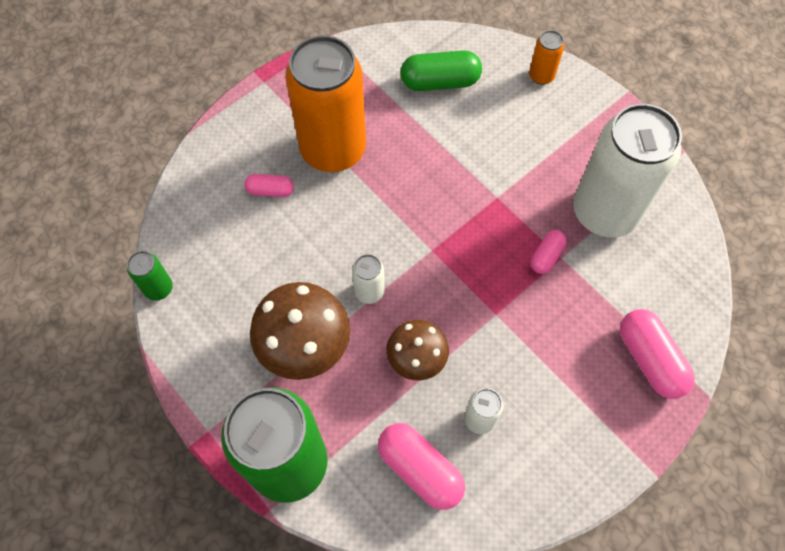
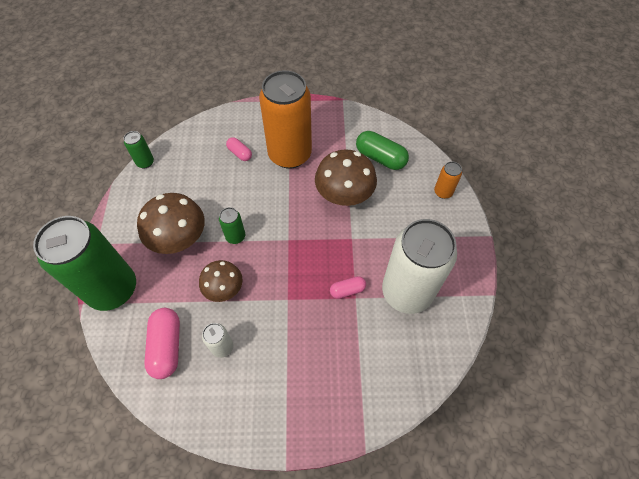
camera: 40 degrees right, 5 degrees down
(369, 291) = (235, 236): white can -> green can
(442, 153) = (344, 194): none -> brown mushroom
(650, 359) = (350, 397): pink capsule -> none

